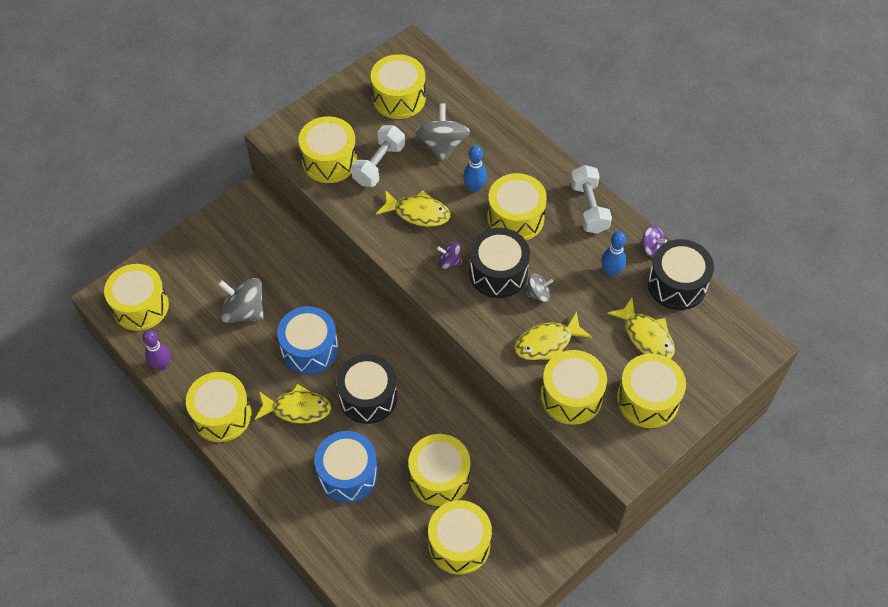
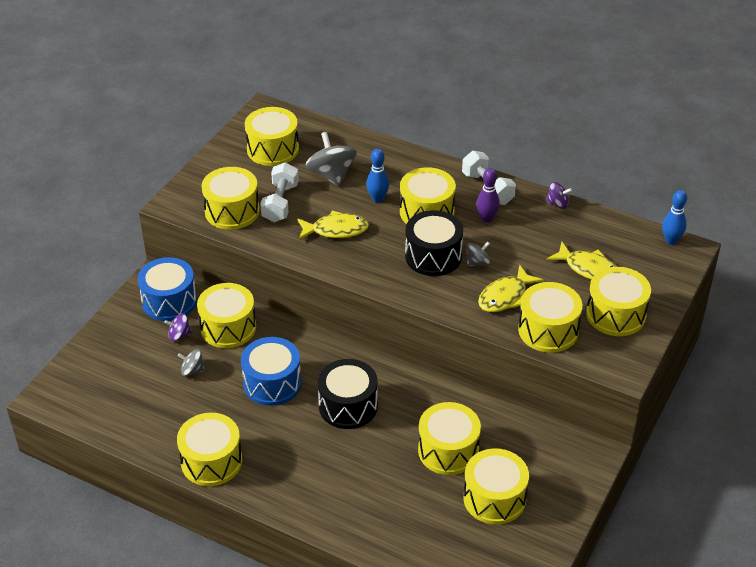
camera: 20 degrees left, 15 degrees down
(140, 306) = (84, 394): yellow drum -> yellow drum (228, 327)
(162, 365) = (130, 437): purple bowling pin -> purple bowling pin (487, 218)
(244, 311) = (192, 370): grey spinning top -> grey spinning top, size x0.54
(297, 409) = (284, 435): yellow fish -> none
(348, 474) = (360, 474): blue drum -> blue drum (169, 301)
(449, 262) = (384, 259): purple spinning top -> purple spinning top (179, 335)
(611, 271) = (532, 229): blue bowling pin -> blue bowling pin (671, 240)
(677, 284) = (593, 224): black drum -> none

